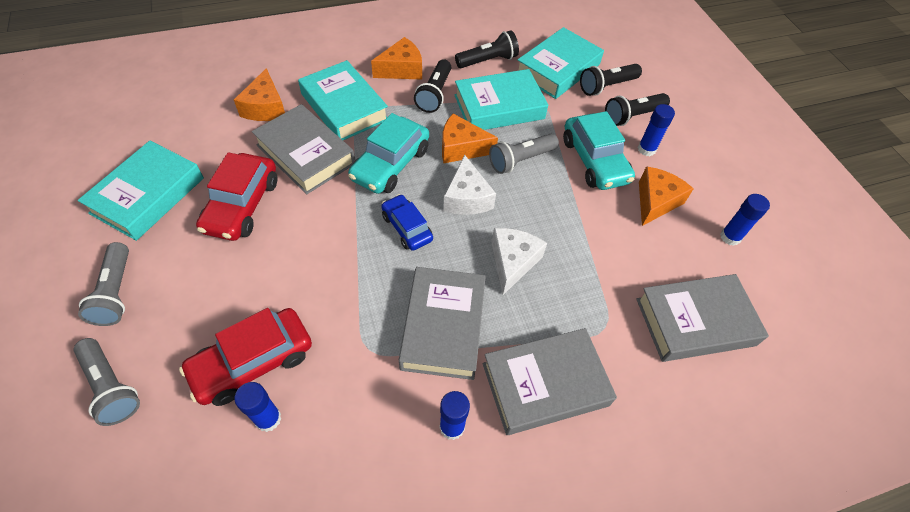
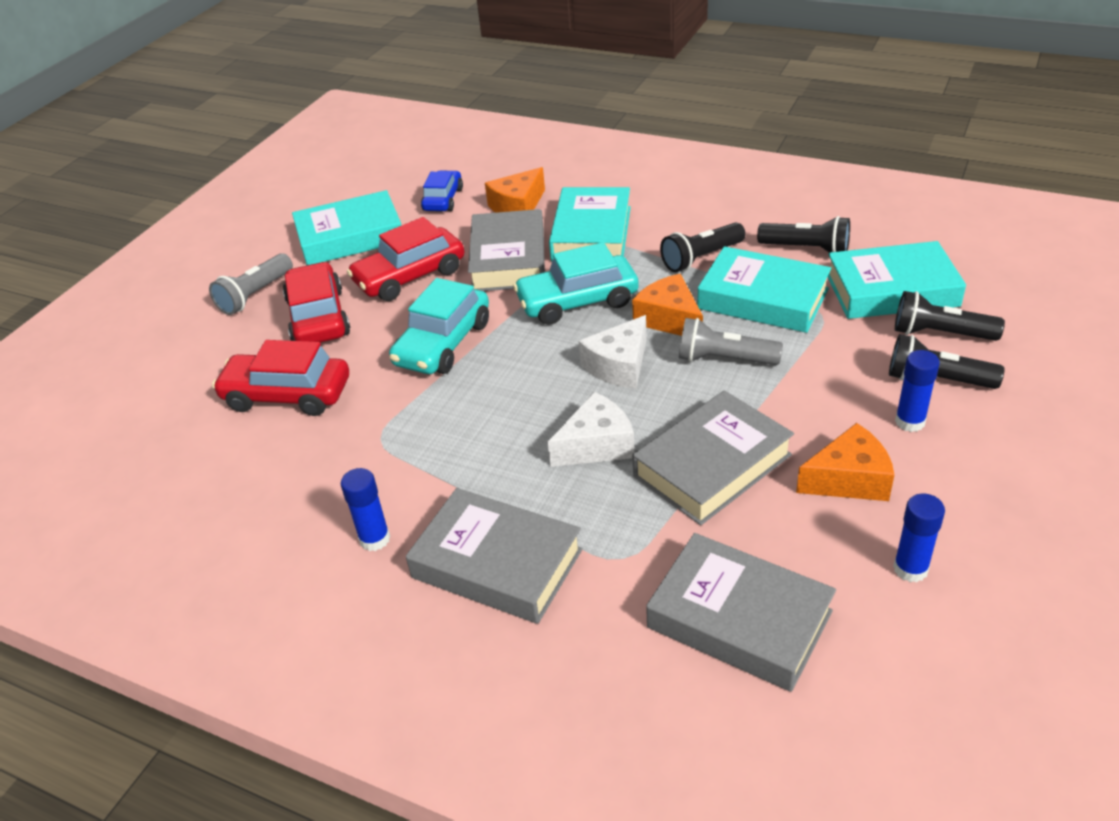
camera: 50 degrees right, 15 degrees down
(111, 387) = (185, 356): grey flashlight -> none
(202, 281) = (318, 317): none -> red car
(268, 419) = (252, 440): blue glue stick -> none
(402, 69) = (692, 222): orange cheese -> none
(407, 228) = (528, 362): blue car -> blue car (443, 199)
(443, 326) = (462, 459): grey book -> grey book (712, 465)
(594, 161) = (819, 401): turquoise car -> turquoise car (443, 344)

